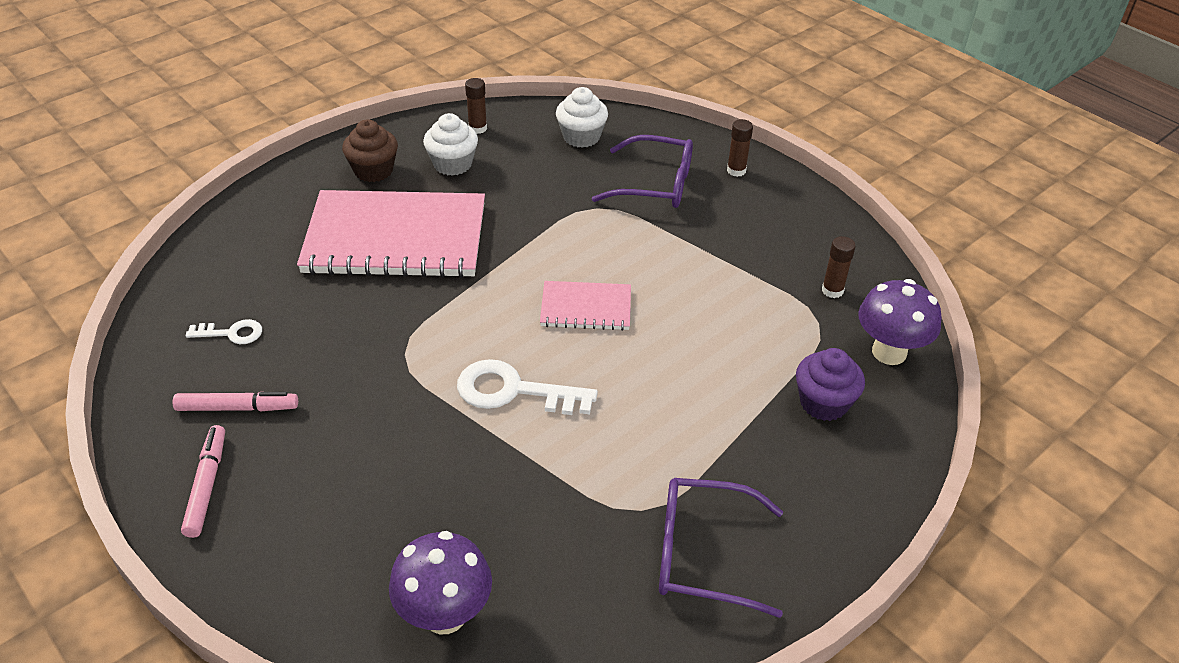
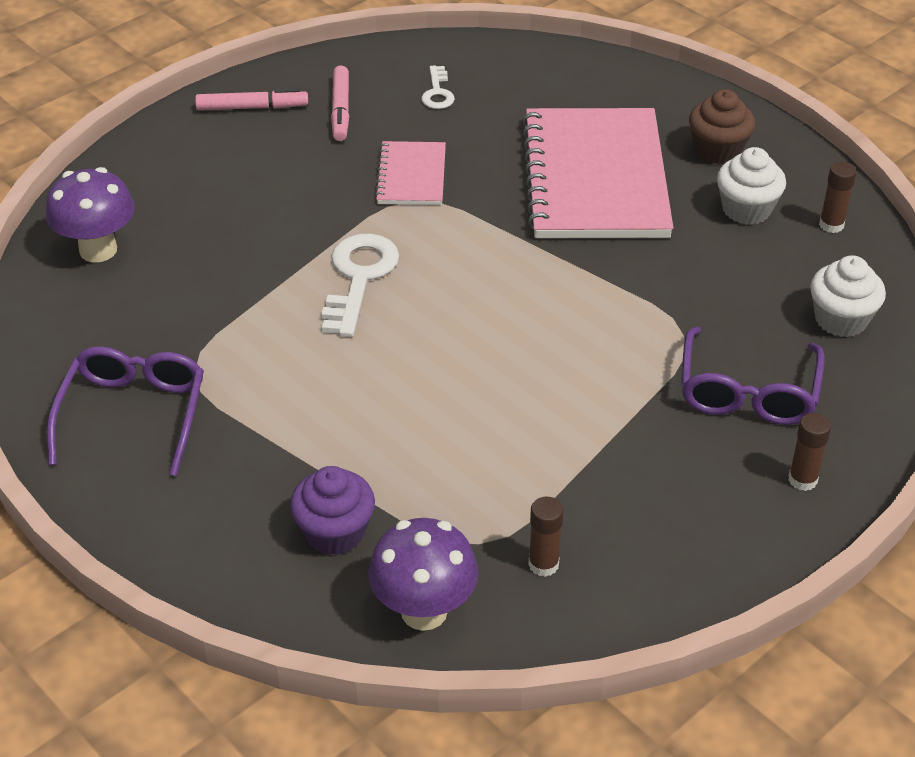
camera: 90 degrees right, 0 degrees up
(586, 308) = (491, 328): pink notebook -> pink notebook (411, 176)

